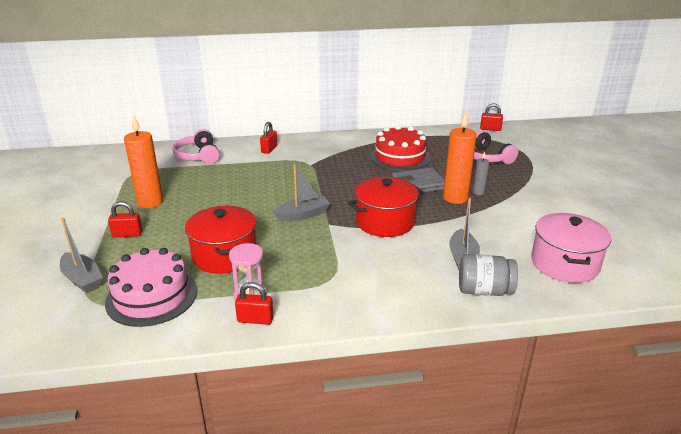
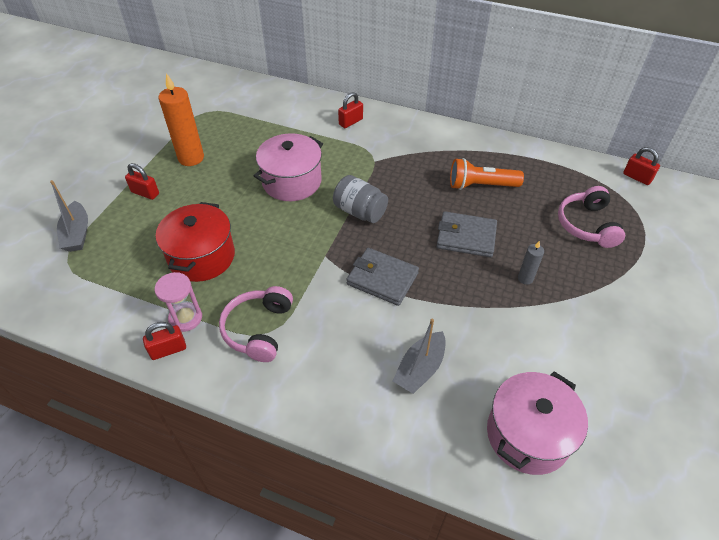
camera: 30 degrees right, 20 degrees up
(152, 296) = (111, 279): pink cake -> none
(198, 156) = (277, 107): pink headphones -> pink headphones (259, 329)
(255, 319) = (168, 350): red padlock -> red padlock turned 60 degrees counterclockwise
(256, 192) = (292, 181): none -> pink pot
(303, 215) = (310, 233): grey boat -> none
(385, 222) = (382, 279): red pot -> grey wallet
(400, 157) = (481, 185): red cake -> orange flashlight
(455, 198) = (490, 276): orange candle -> none
(484, 290) = (402, 425): grey jar -> grey jar (360, 211)

